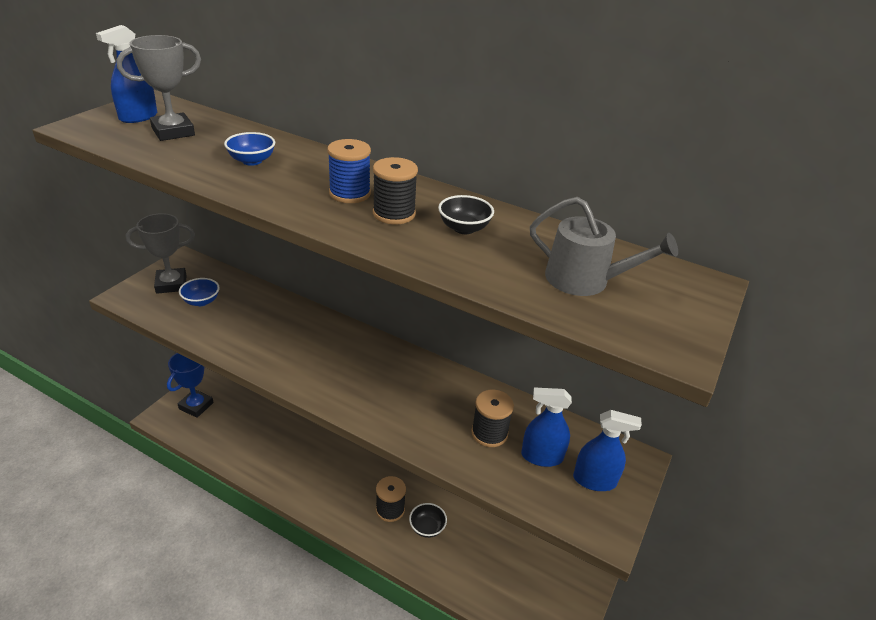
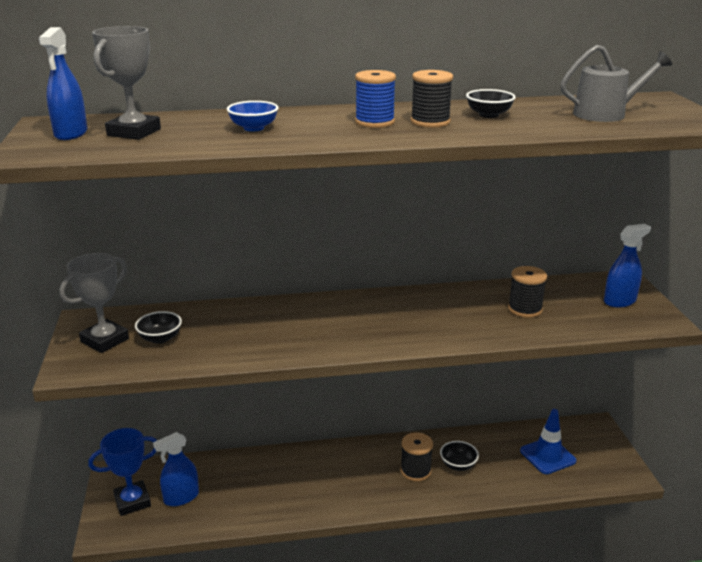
camera: 35 degrees left, 10 degrees down
(196, 406) = (132, 501): blue trophy -> blue trophy turned 75 degrees clockwise
(201, 301) = (160, 338): blue bowl -> black bowl
(510, 572) = (547, 456): none -> blue traffic cone
(541, 456) = (574, 305): blue spray bottle -> blue spray bottle (181, 497)

